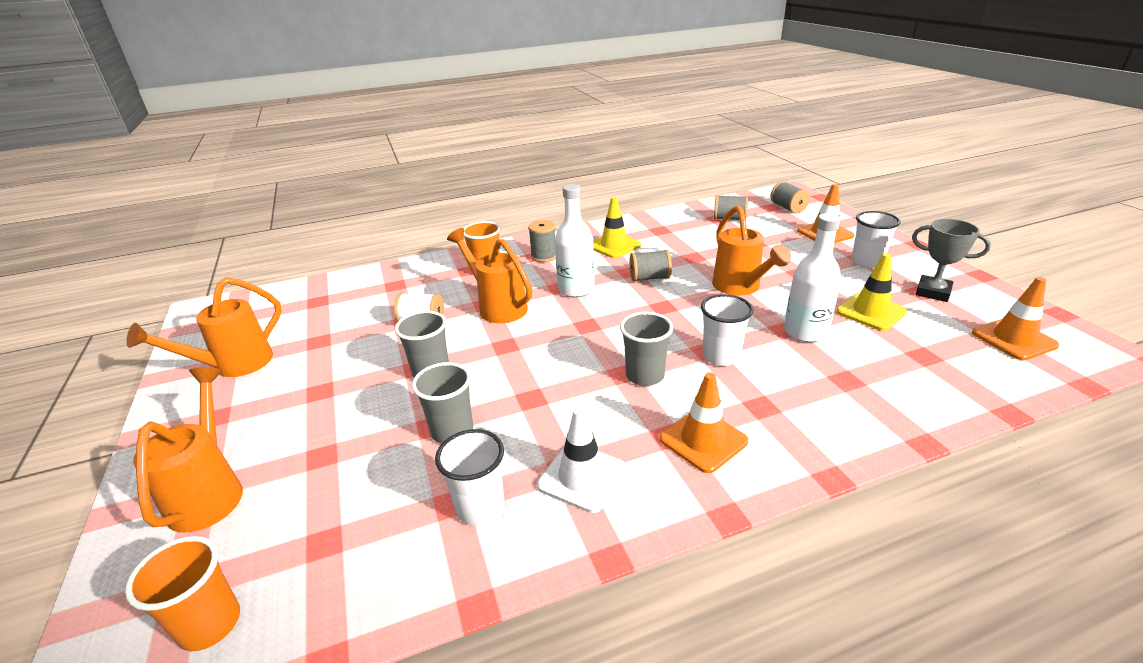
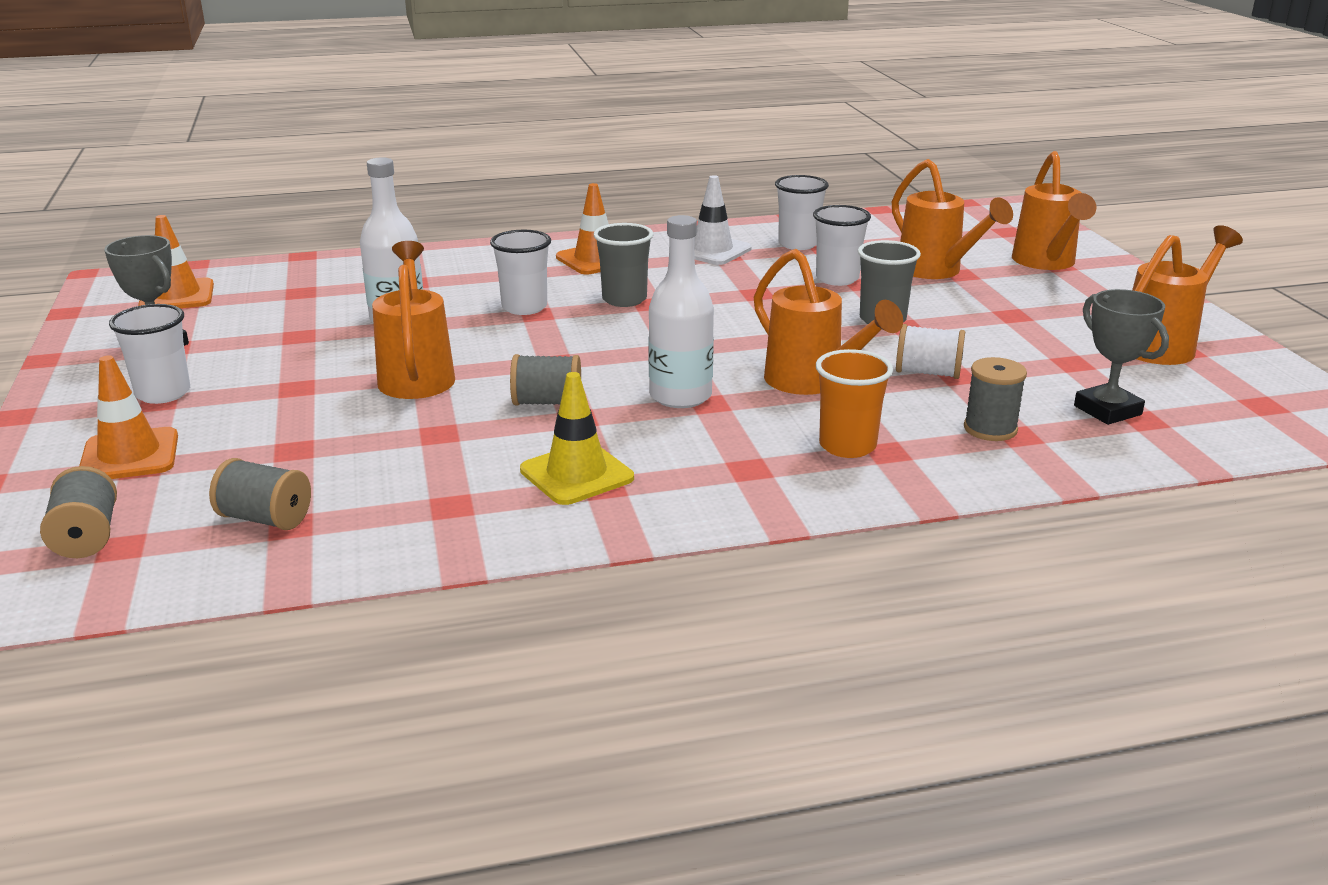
camera: 175 degrees left, 5 degrees down
(210, 624) = (968, 220): orange cup -> none
(332, 305) = (1107, 410): none -> grey trophy
(344, 457) = (936, 271): none -> orange watering can
(452, 431) = (837, 279): grey cup -> white cup
(544, 256) = (732, 465): grey spool -> grey spool (990, 429)
(871, 312) = (283, 331): yellow traffic cone -> none

